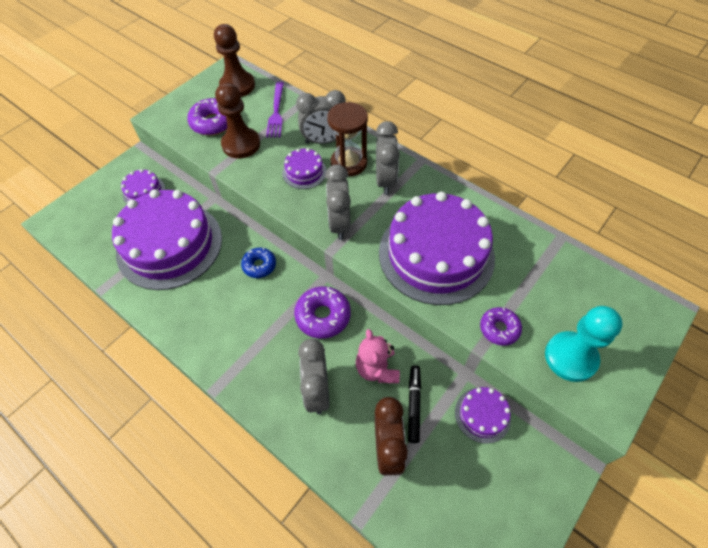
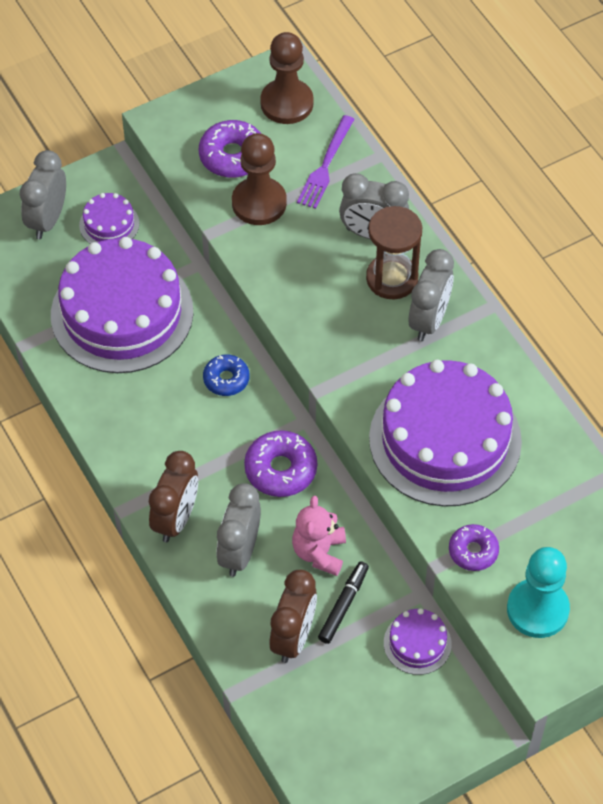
camera: 20 degrees right, 0 degrees up
(258, 382) = (176, 519): none -> brown clock
(304, 172) = (327, 272): purple cake -> none
(339, 224) = (342, 360): grey clock -> grey clock (47, 220)

